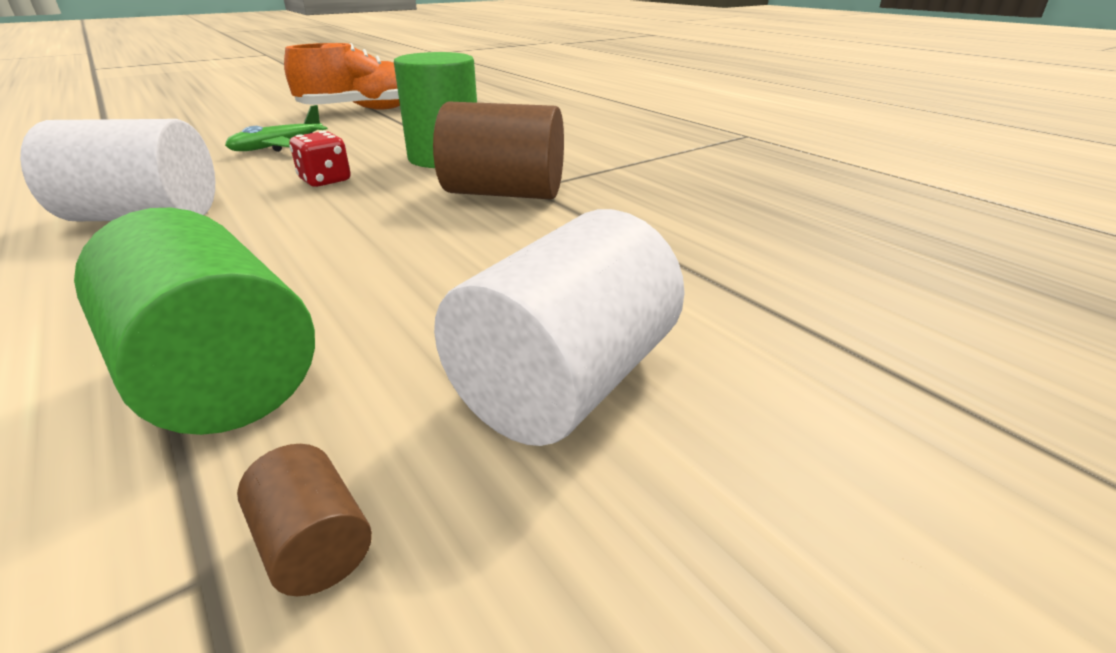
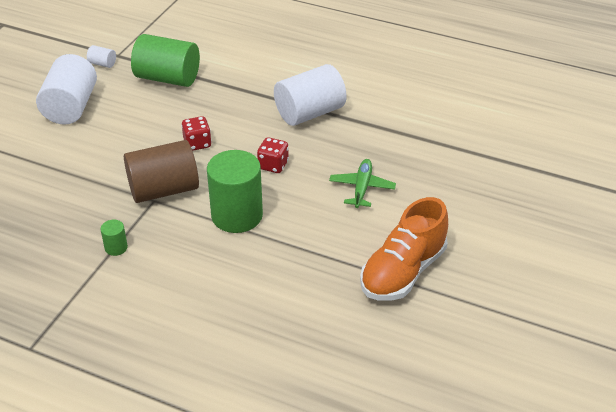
camera: 150 degrees right, 10 degrees up
(314, 544) = (102, 64): brown cylinder -> white cylinder
(380, 226) = (197, 143): none -> red dice
(617, 165) = (116, 247): none -> green cylinder

